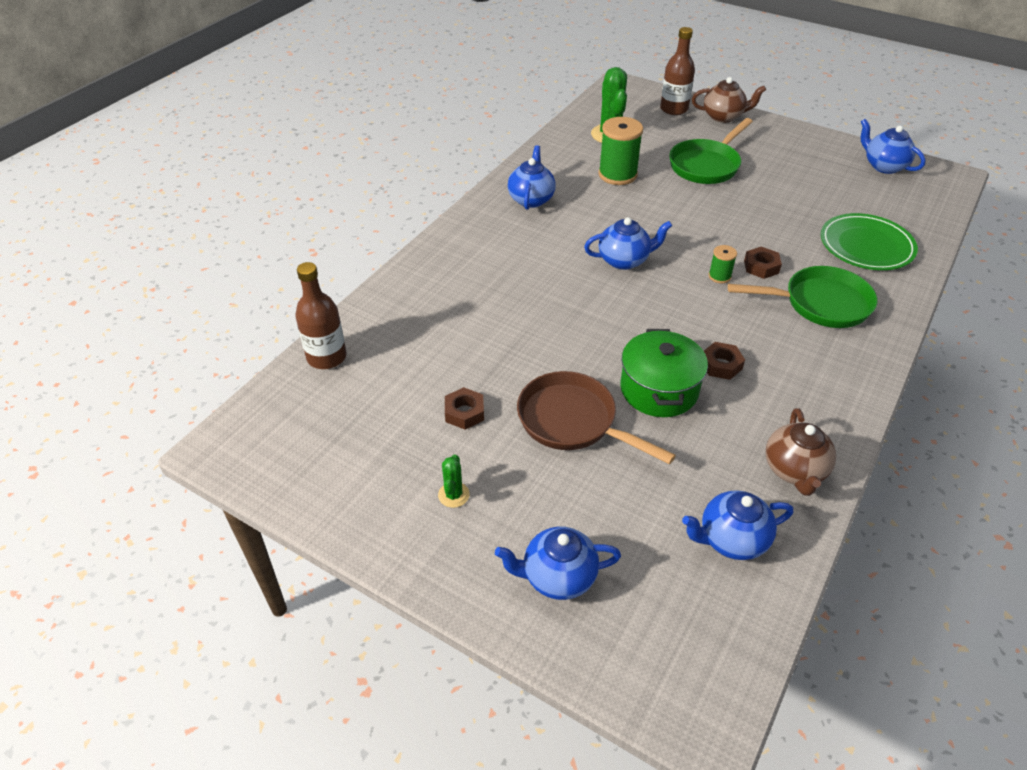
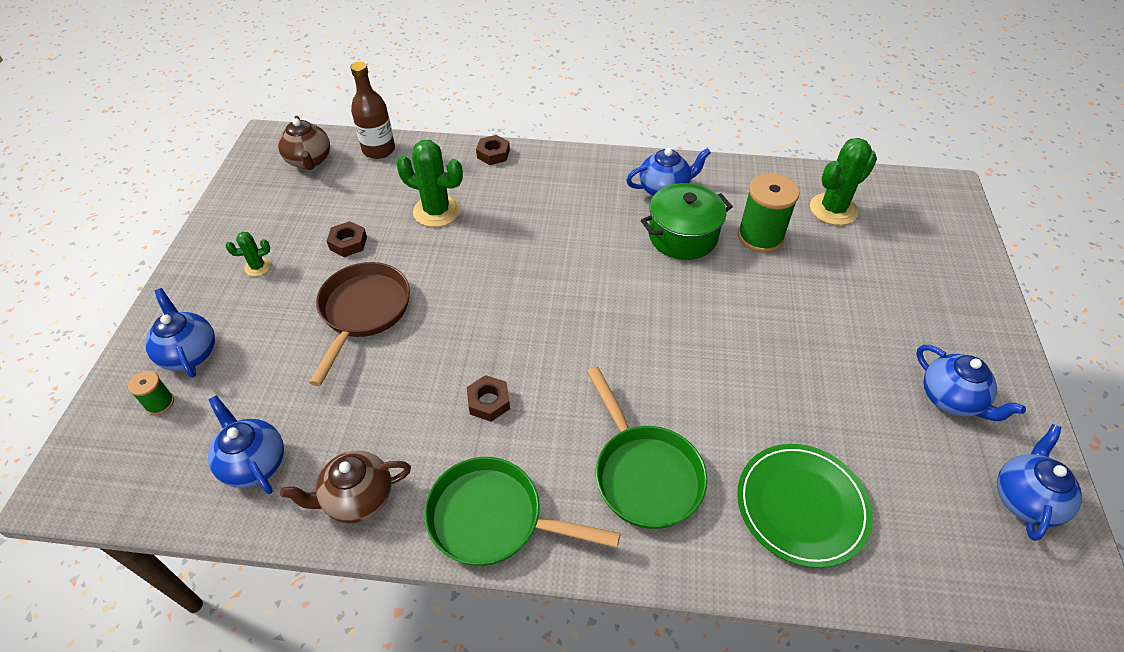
camera: 65 degrees right, 5 degrees up
(461, 338) = (437, 211): none -> green cactus
(624, 260) = (612, 283): blue teapot -> blue teapot (951, 399)
(659, 389) = (430, 361): green pot -> green pot (683, 236)
(674, 109) = (943, 246): brown bottle -> none
(706, 165) = (846, 305): green pan -> green pan (494, 519)
(719, 276) = (636, 367): green spool -> green spool (160, 403)
(723, 116) = (974, 295): brown teapot -> brown teapot (309, 161)
(761, 267) = (678, 401): brown nut -> brown nut (493, 154)

